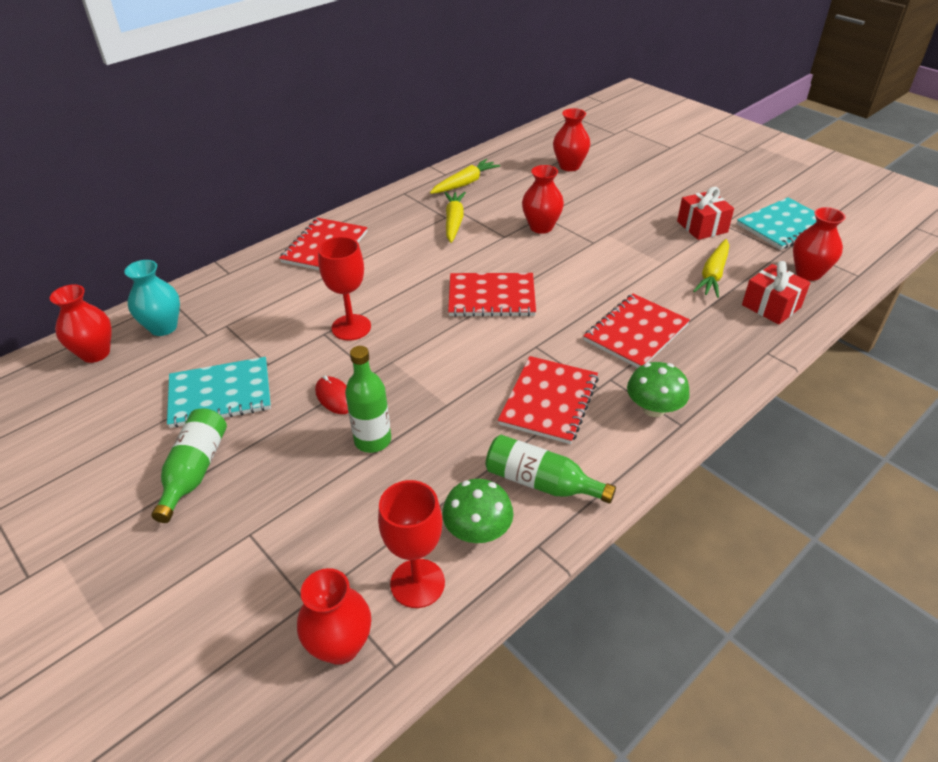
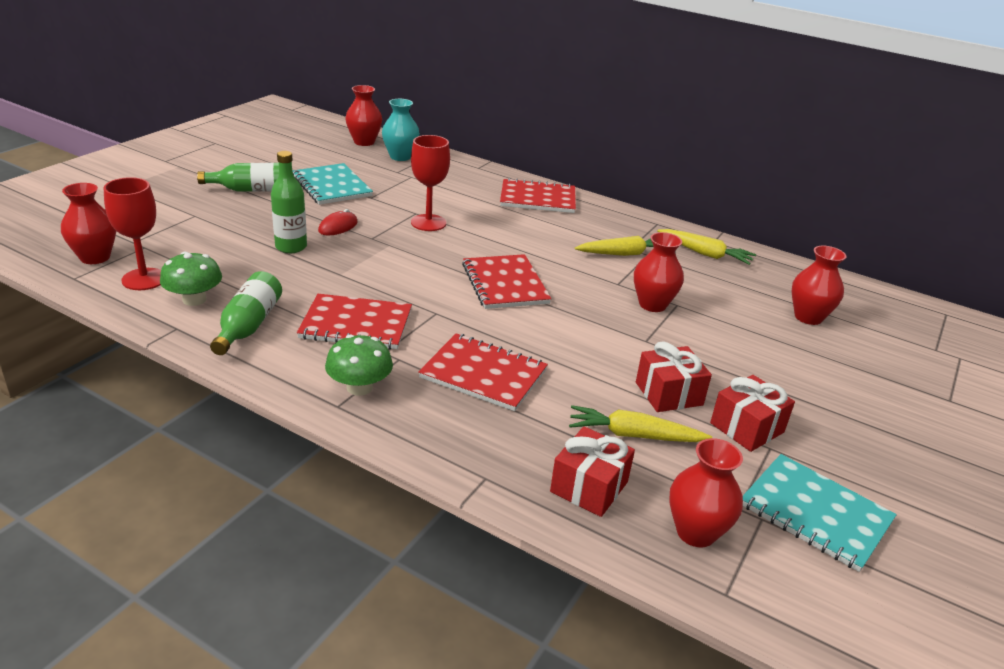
camera: 70 degrees right, 10 degrees down
(663, 248) = (669, 394): none -> red gift

